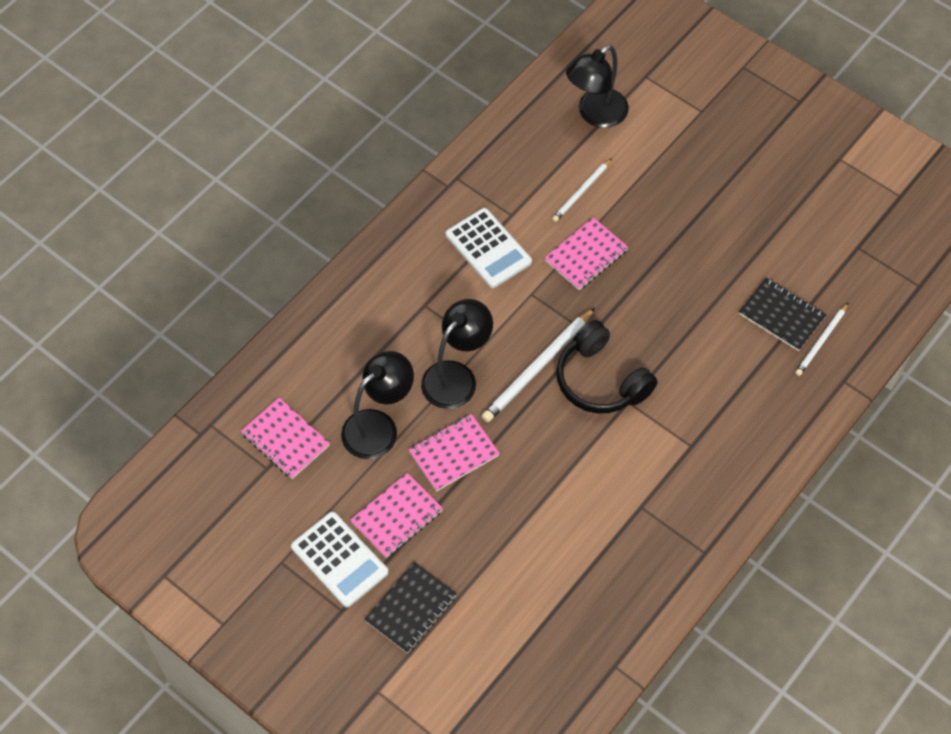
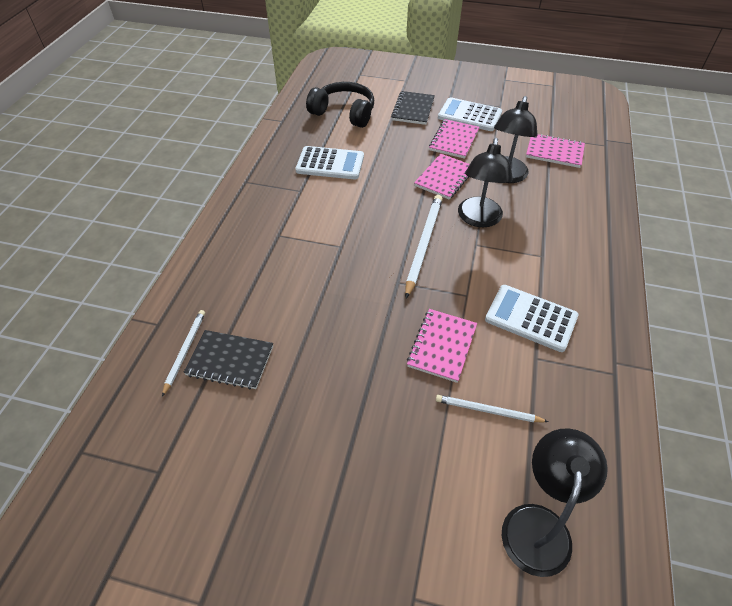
camera: 155 degrees right, 10 degrees down
(581, 192) = (487, 411): white pencil -> white pencil turned 90 degrees counterclockwise
(584, 540) = (330, 164): none -> white calculator
(601, 380) = (370, 253): black headphones -> black headphones (344, 113)

